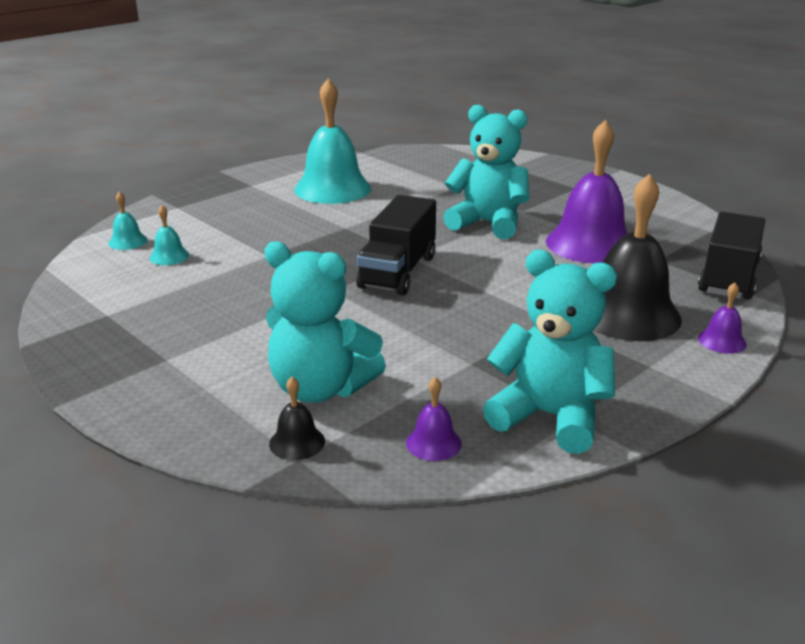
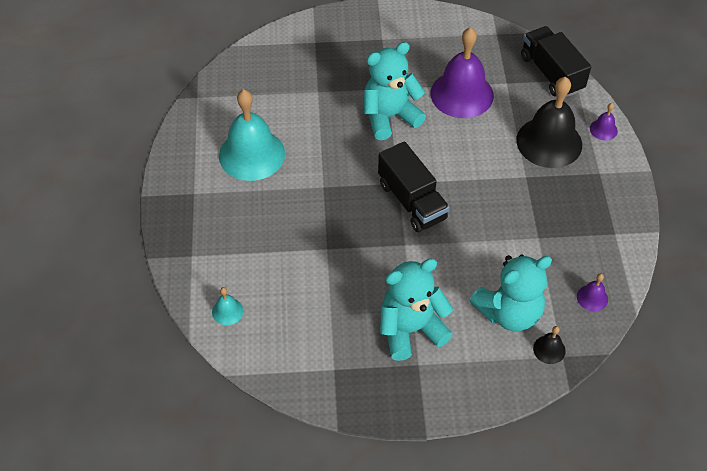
camera: 50 degrees left, 25 degrees up
(169, 256) = (276, 300): turquoise bell -> none
(549, 416) = (607, 241): turquoise teddy bear -> turquoise teddy bear (411, 329)

